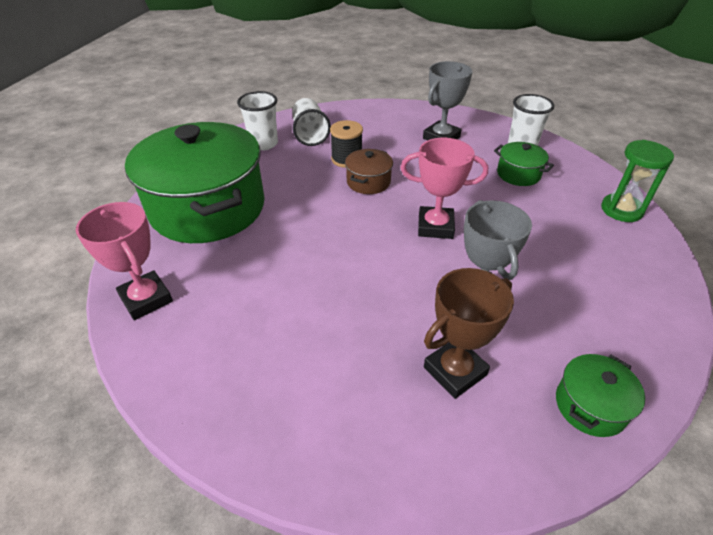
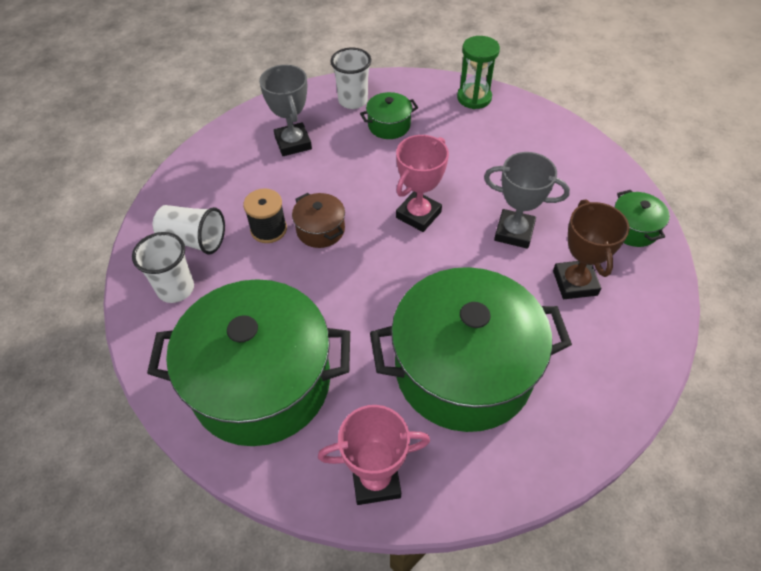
camera: 60 degrees left, 10 degrees up
(283, 316) = (463, 370): none -> green pot

